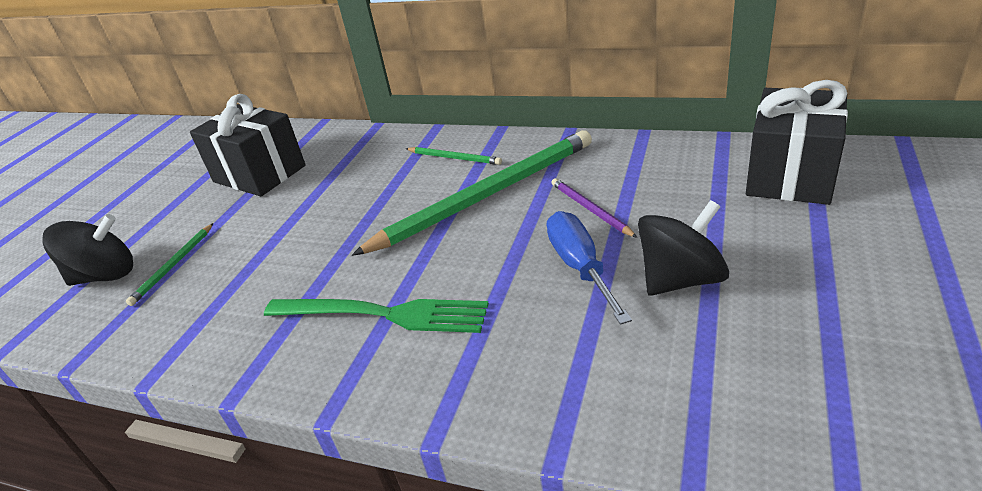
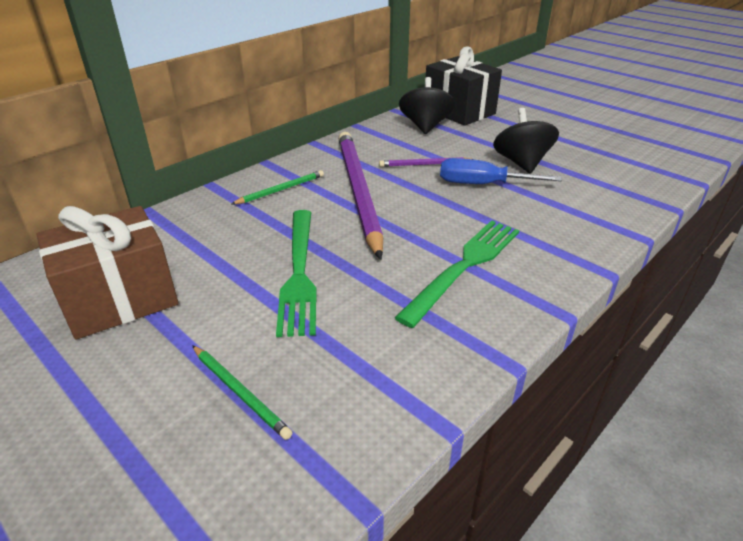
camera: 70 degrees left, 0 degrees up
(106, 275) = (181, 468): black spinning top -> black spinning top (425, 126)
(259, 174) = (120, 299): black gift -> brown gift
(324, 226) = (299, 273): none -> green fork
(486, 195) = (358, 191): green pencil -> purple pencil

